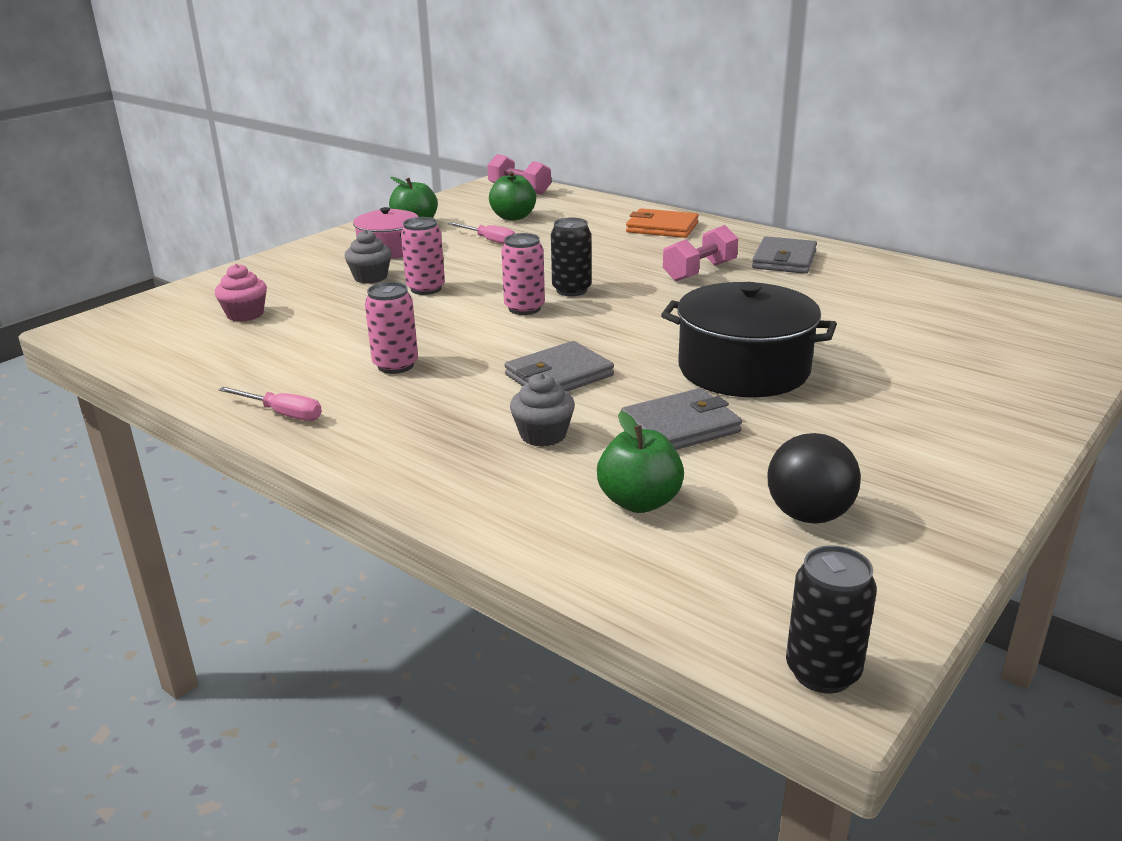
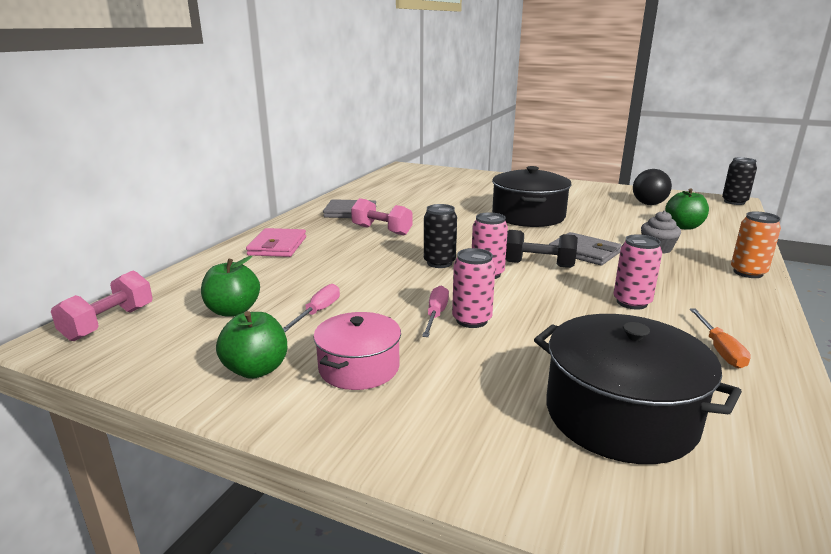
camera: 105 degrees left, 5 degrees down
(245, 314) = (620, 415): pink cupcake -> black pot
(270, 379) = (719, 350): none -> orange screwdriver
(282, 414) = (755, 328): pink screwdriver -> pink screwdriver (436, 315)
(370, 277) = (457, 358): grey cupcake -> none
(408, 476) = (748, 272): none -> orange can
(534, 339) = (538, 264): none -> black dumbbell
(662, 228) = (277, 246): orange wallet -> pink wallet
(680, 427) = (607, 224): grey wallet -> none

